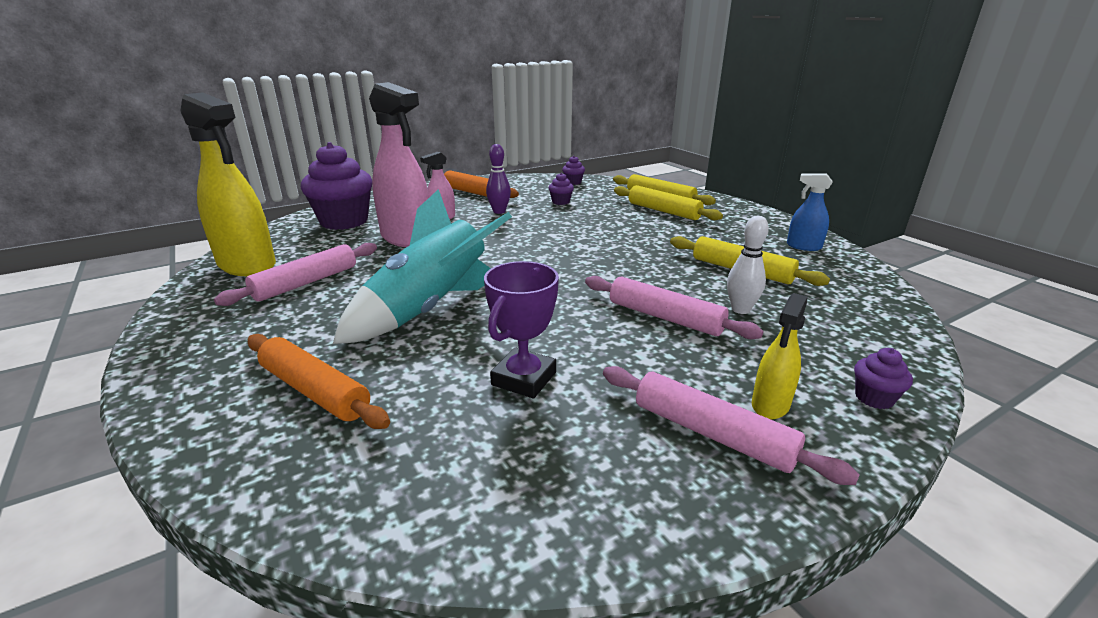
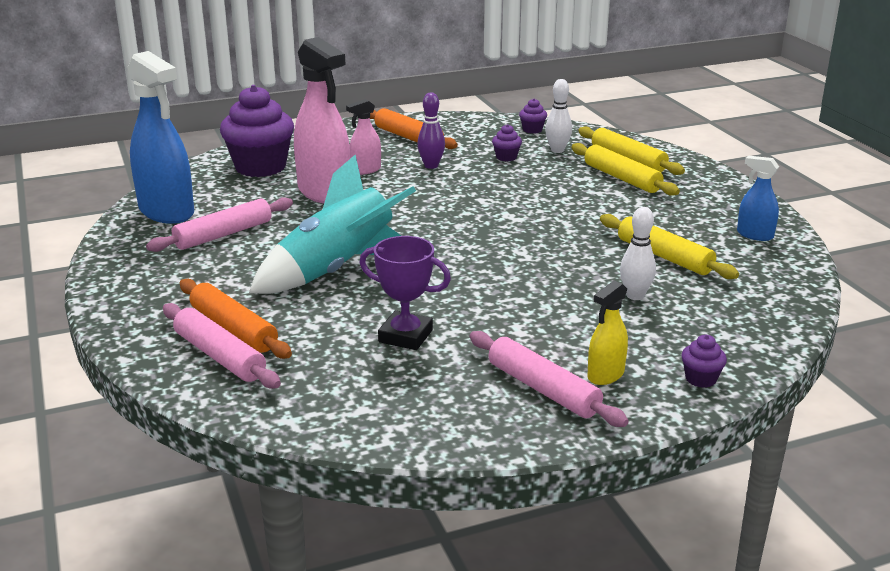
camera: 10 degrees right, 0 degrees up
(247, 265) = (166, 212): yellow spray bottle -> blue spray bottle
(524, 378) = (405, 336): purple trophy -> purple trophy turned 75 degrees clockwise
(600, 195) = (557, 150): none -> white bowling pin
(665, 317) = (556, 296): pink rolling pin -> pink rolling pin (220, 356)

